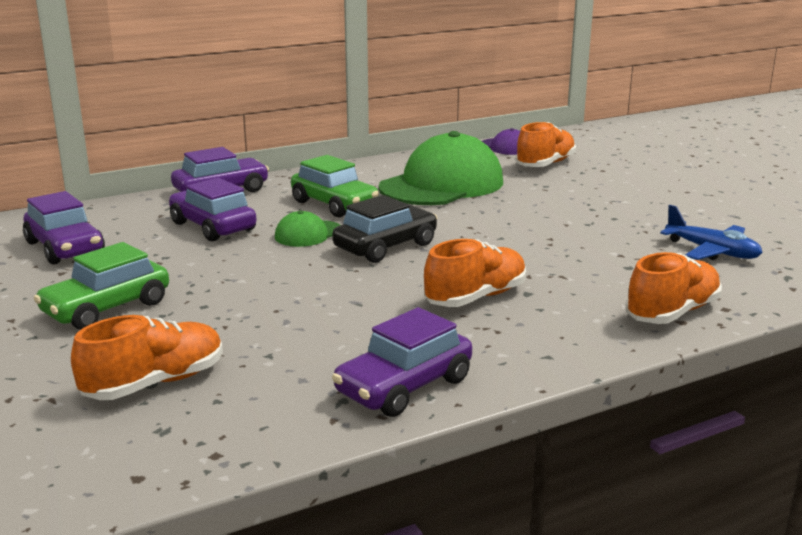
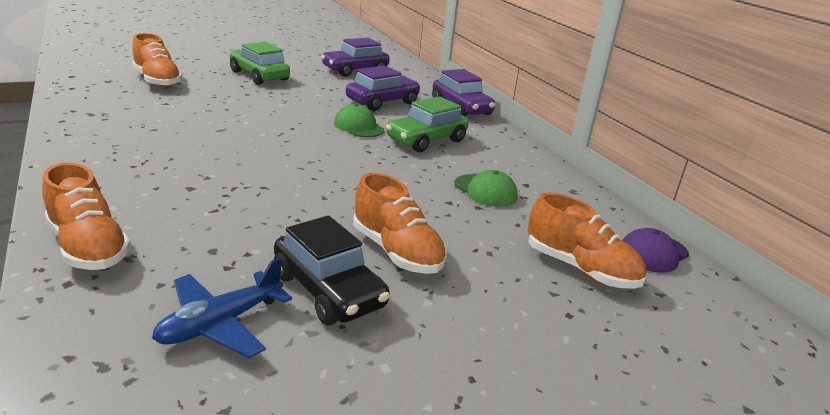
camera: 90 degrees right, 5 degrees up
(385, 246) = (321, 148): black car -> black car (329, 290)
(404, 386) = (87, 129): purple car -> none
(442, 185) = (485, 191): green cap -> green cap, size x0.45
(476, 298) = (196, 166): orange shoe -> orange shoe (396, 252)

